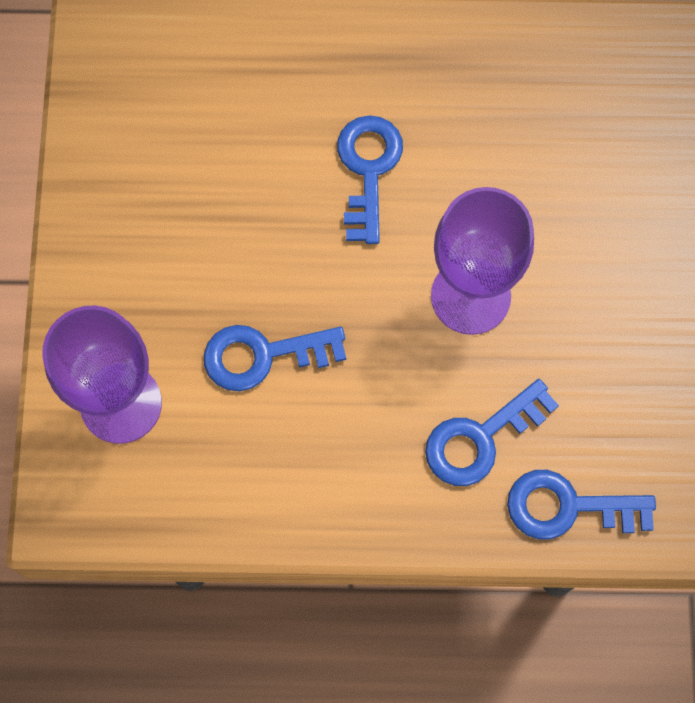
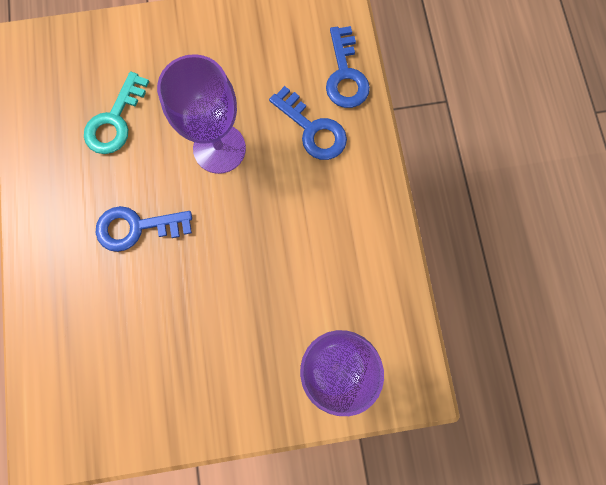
camera: 100 degrees left, 5 degrees up
(262, 355) = (282, 274): blue key -> none
(537, 155) = (115, 121): none -> turquoise key

